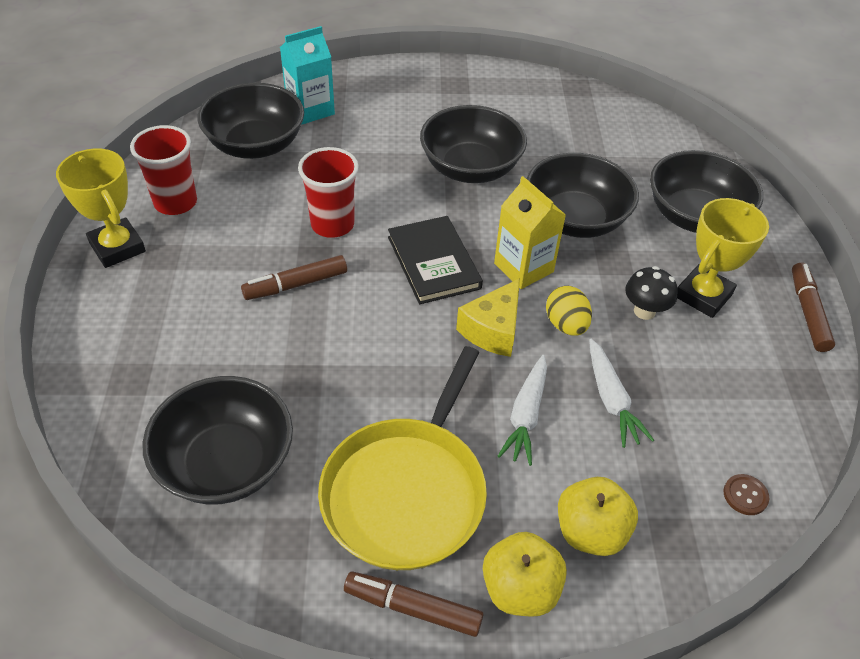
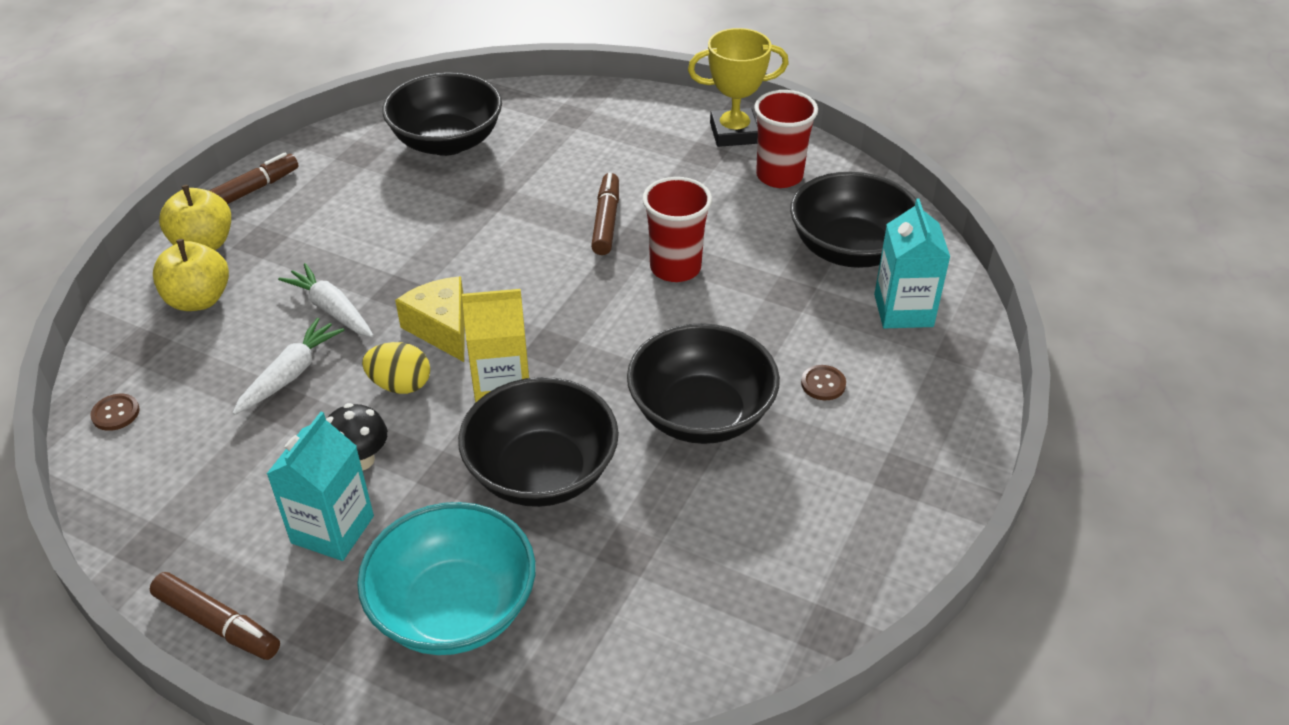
camera: 120 degrees right, 5 degrees down
(405, 127) = (823, 384): none -> brown button
(407, 491) = (335, 218): yellow pan -> none
(433, 262) = (564, 321): black book -> none
(611, 399) = (290, 374): white carrot -> white carrot turned 105 degrees clockwise
(695, 216) = (454, 608): black bowl -> turquoise bowl
(703, 295) = (332, 529): yellow trophy -> turquoise carton

